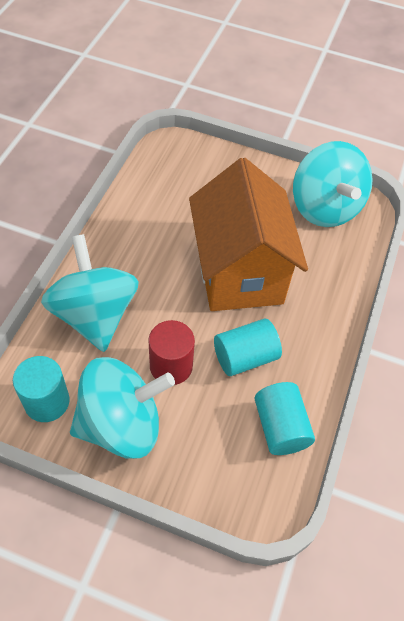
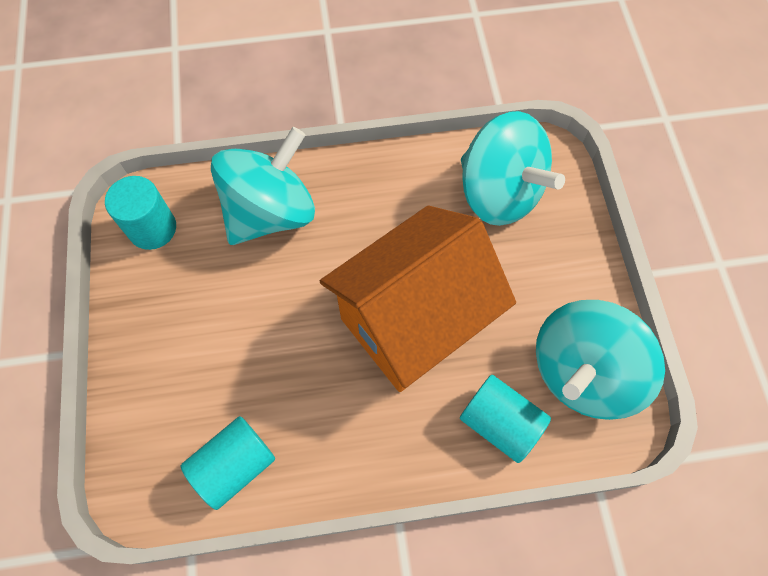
camera: 65 degrees right, 10 degrees up
(121, 424) = (161, 306): turquoise spinning top -> turquoise spinning top (499, 193)
(171, 366) = (250, 316): red cylinder -> none
(245, 357) = (303, 384): turquoise cylinder -> turquoise cylinder (500, 423)

